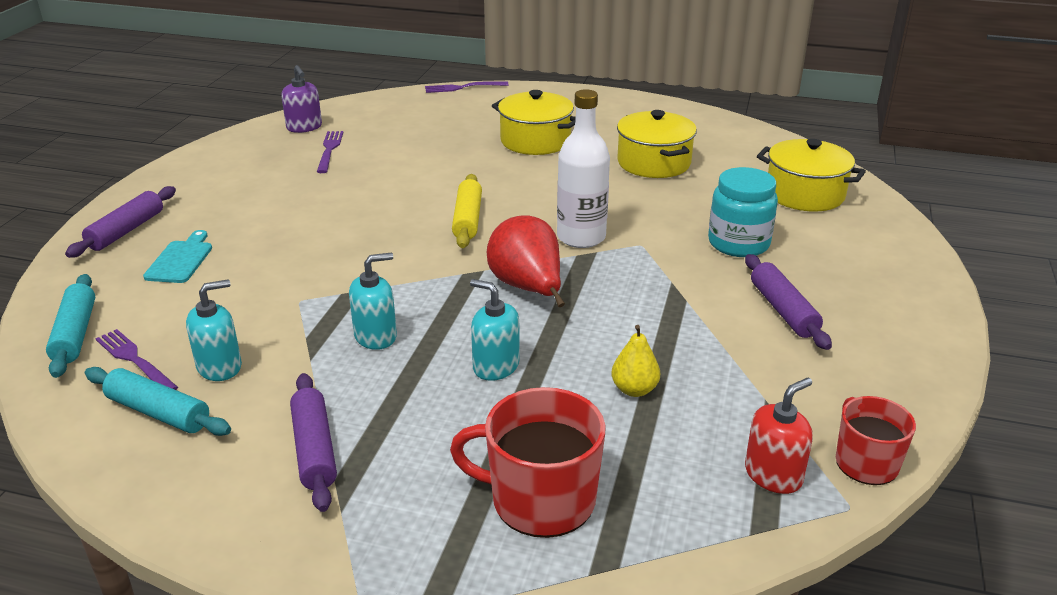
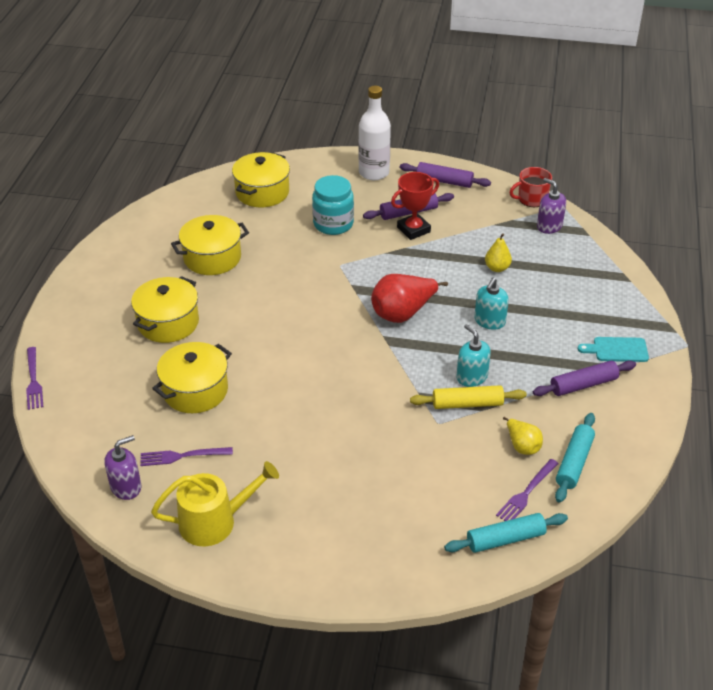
camera: 95 degrees left, 10 degrees up
(126, 231) = (350, 563): purple rolling pin -> purple rolling pin (444, 181)
(180, 260) = (393, 508): turquoise cutting board -> turquoise cutting board (617, 350)
(220, 367) = (522, 446): turquoise soap dispenser -> yellow pear
(234, 165) = (214, 521): none -> yellow watering can
(421, 155) = (195, 390): none -> yellow pot
(468, 219) = (311, 350): yellow rolling pin -> yellow rolling pin (467, 404)
(540, 500) = (591, 298): red mug -> none
(581, 237) = (332, 292): white bottle -> white bottle (374, 172)
(735, 312) = (413, 229): none -> red trophy
(773, 475) = (549, 226): red soap dispenser -> purple soap dispenser

